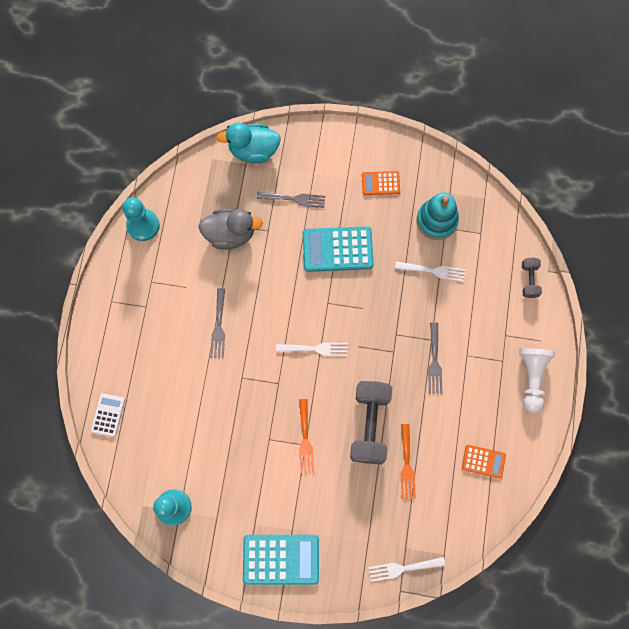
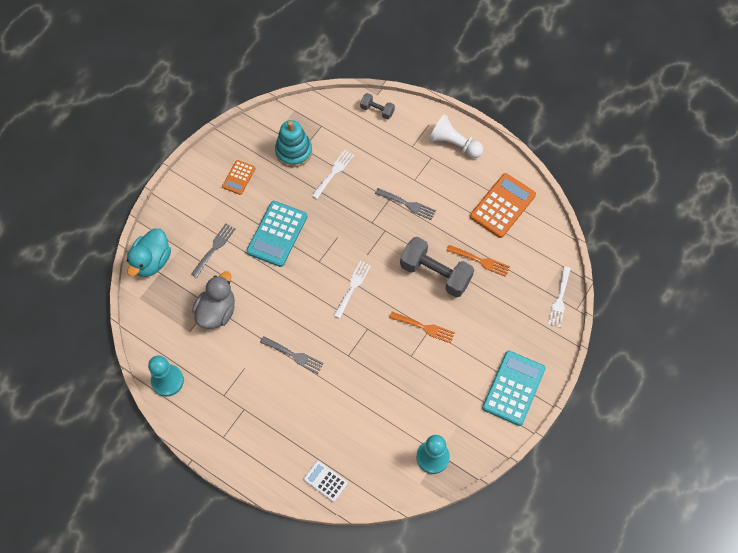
camera: 65 degrees left, 10 degrees down
(483, 461) = (502, 206): orange calculator -> orange calculator, size x1.81

